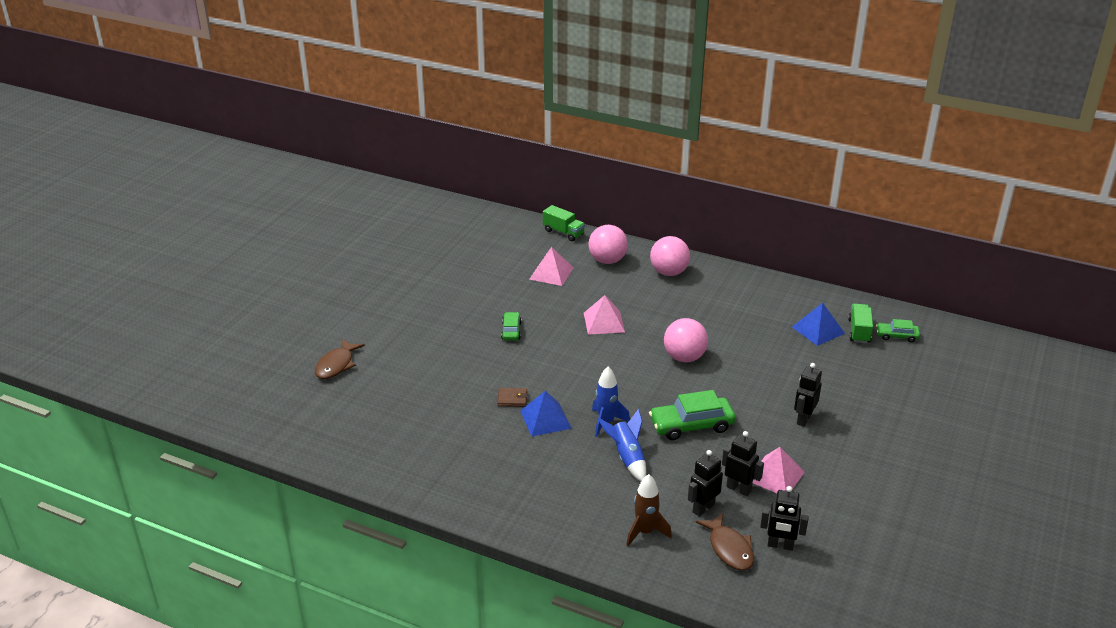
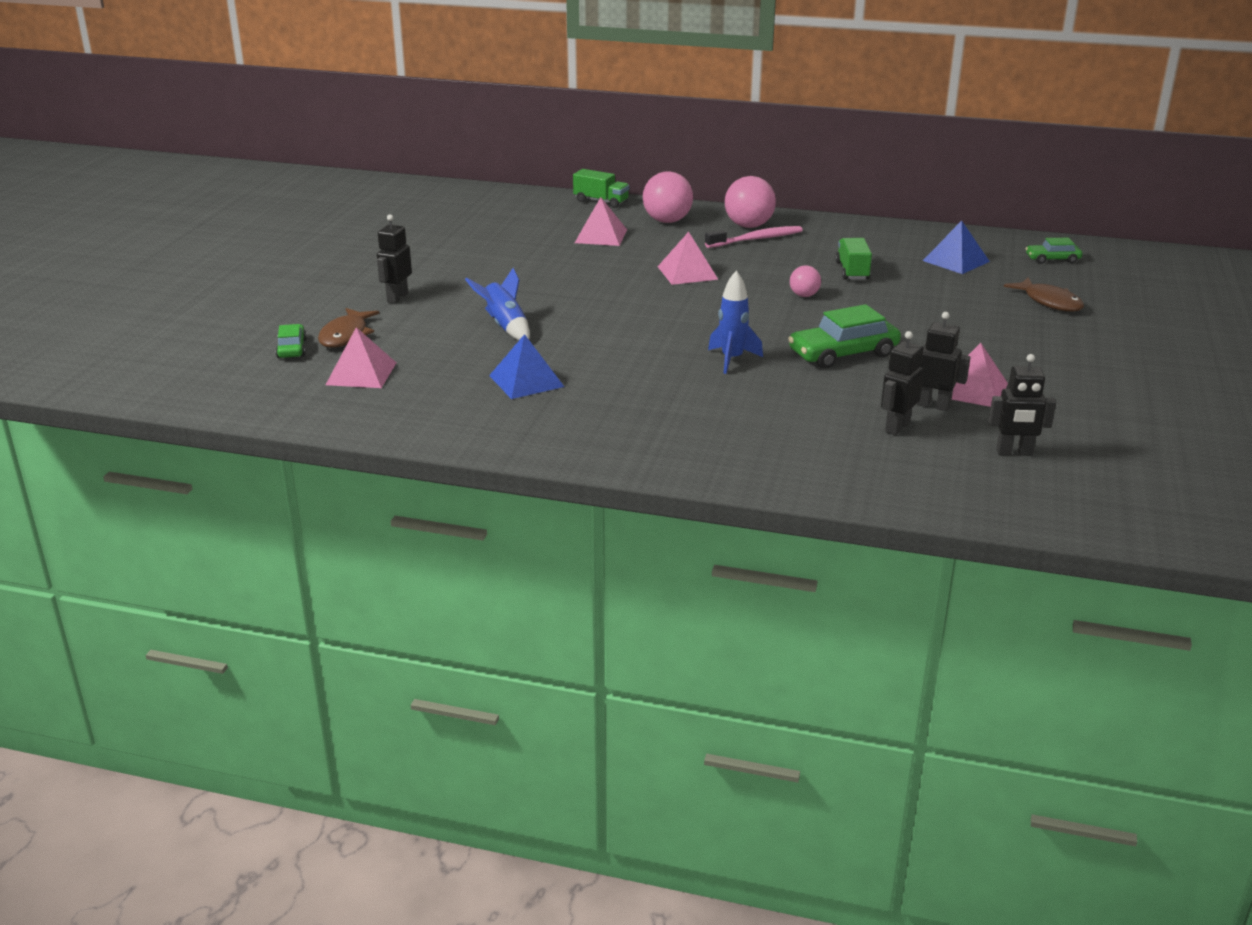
camera: 10 degrees left, 5 degrees down
(337, 406) = (361, 373): none -> pink pyramid
(511, 331) = (570, 288): green car -> green car (292, 348)
(512, 399) = (598, 348): brown wallet -> none
(545, 419) = (650, 363): blue pyramid -> blue pyramid (526, 381)
(627, 458) = (775, 389): blue rocket -> blue rocket (505, 326)
(645, 532) = (832, 456): brown rocket -> none
(669, 289) = (756, 239): none -> pink toothbrush
(684, 357) = (804, 295): pink ball -> pink ball, size x0.55
(729, 548) = (950, 461): brown fish -> brown fish (1049, 302)
(803, 419) = (980, 337): black robot -> black robot (397, 297)
(859, 331) = (1005, 259): green truck -> green truck (852, 271)

